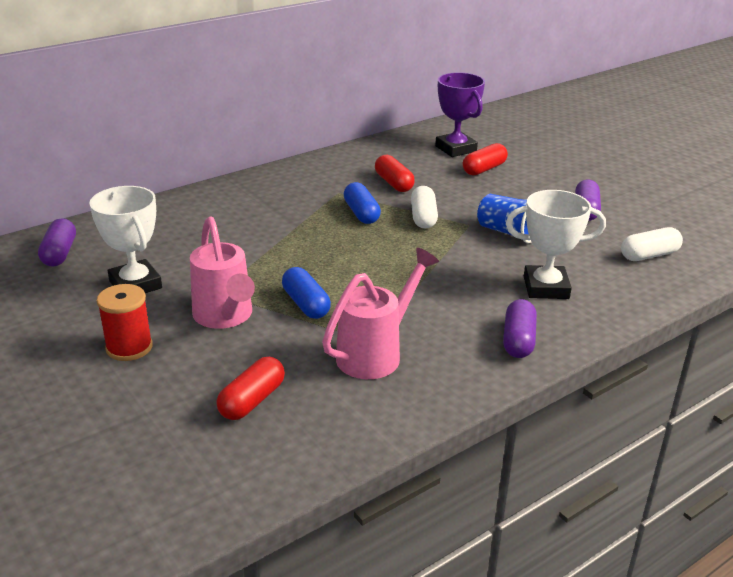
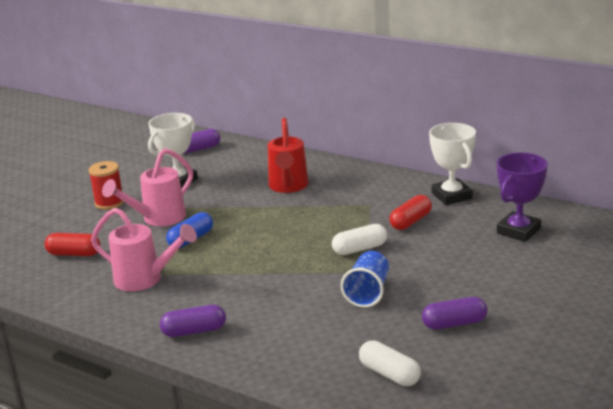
camera: 70 degrees right, 5 degrees down
(246, 222) = (288, 187): none -> red watering can
(361, 213) = (342, 223): blue capsule -> none
(484, 169) = (489, 254): red capsule -> none
(546, 287) = (284, 329): white trophy -> white trophy (451, 196)

